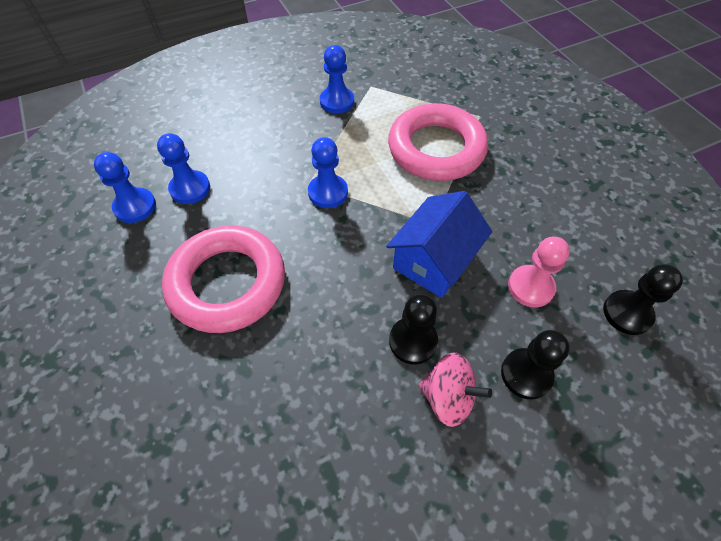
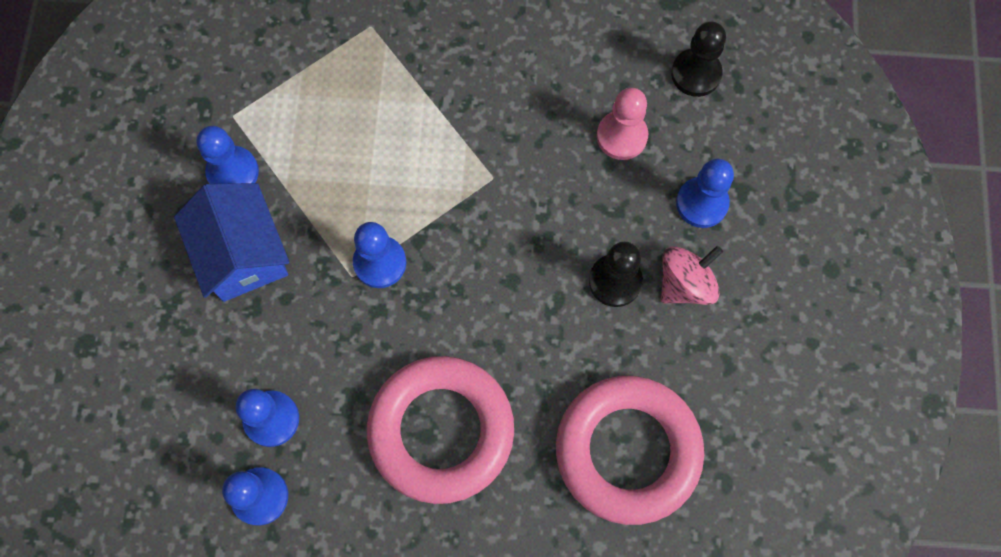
camera: 60 degrees left, 15 degrees up
(434, 260) = (538, 205): blue house -> blue house (242, 254)
(436, 149) = (390, 107): pink ring -> pink ring (627, 450)
(526, 374) = (702, 203): black pawn -> blue pawn

